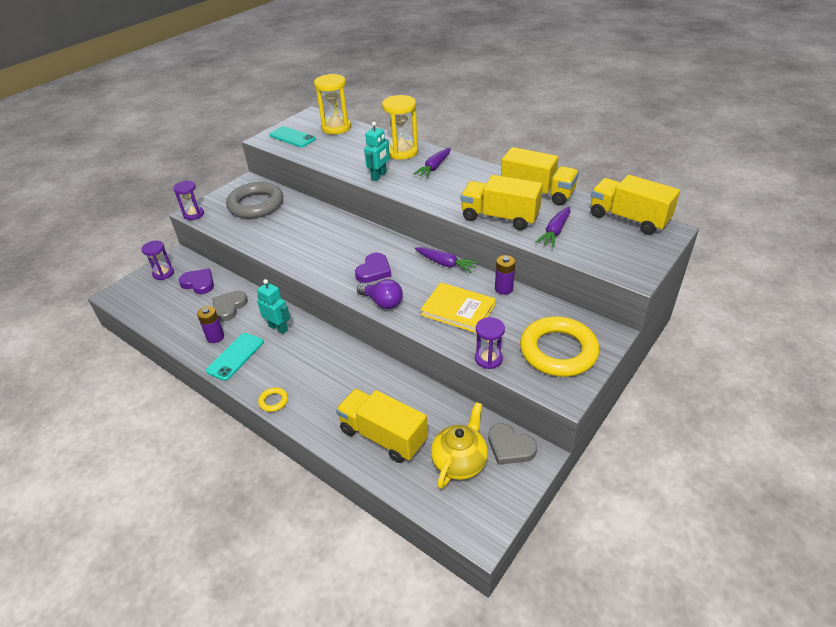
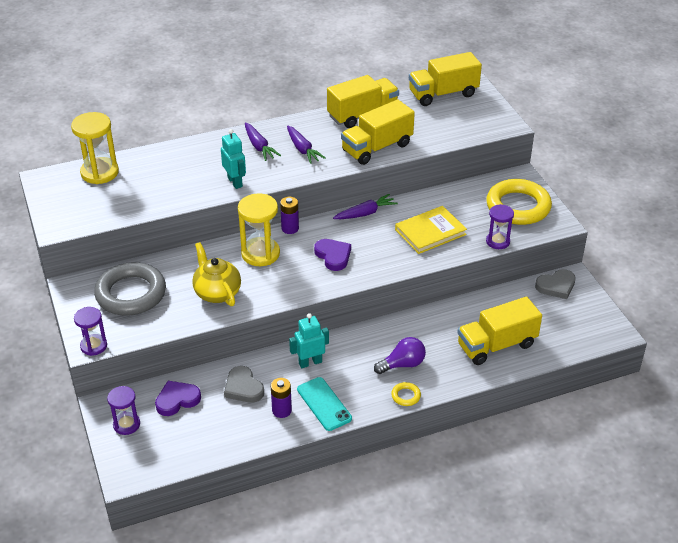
camera: 60 degrees left, 0 degrees up
(292, 137) = (81, 208): turquoise phone -> none
(382, 302) = (382, 268): purple light bulb -> purple light bulb (402, 364)
(402, 152) = (207, 152): yellow hourglass -> yellow hourglass (260, 254)
(460, 462) = (551, 316): yellow teapot -> yellow teapot (217, 292)
(503, 289) = (428, 198): purple battery -> purple battery (290, 228)
(555, 232) = (424, 132): purple carrot -> purple carrot (302, 149)

